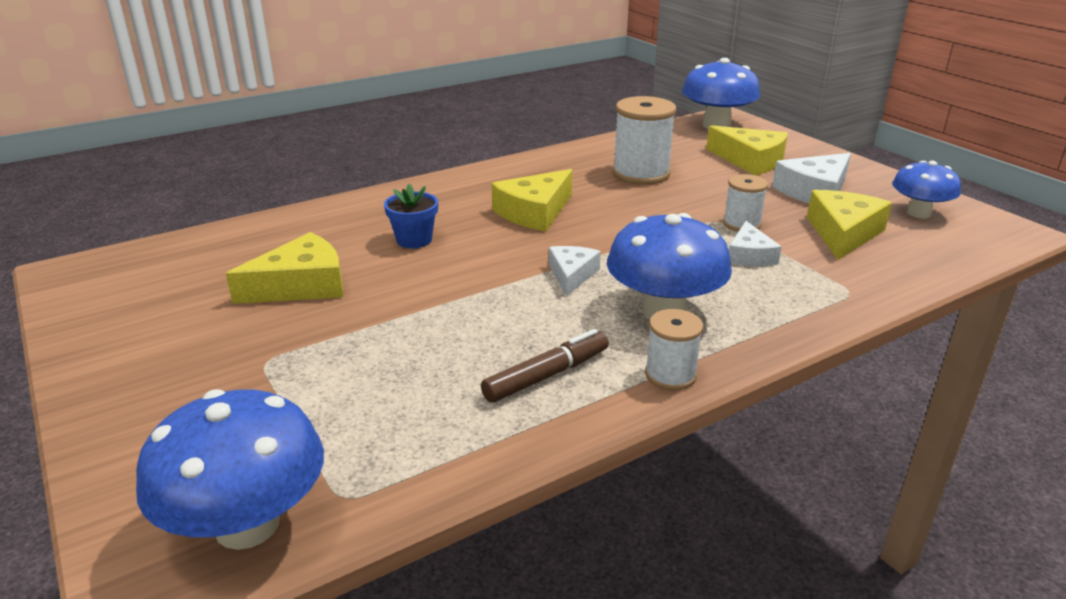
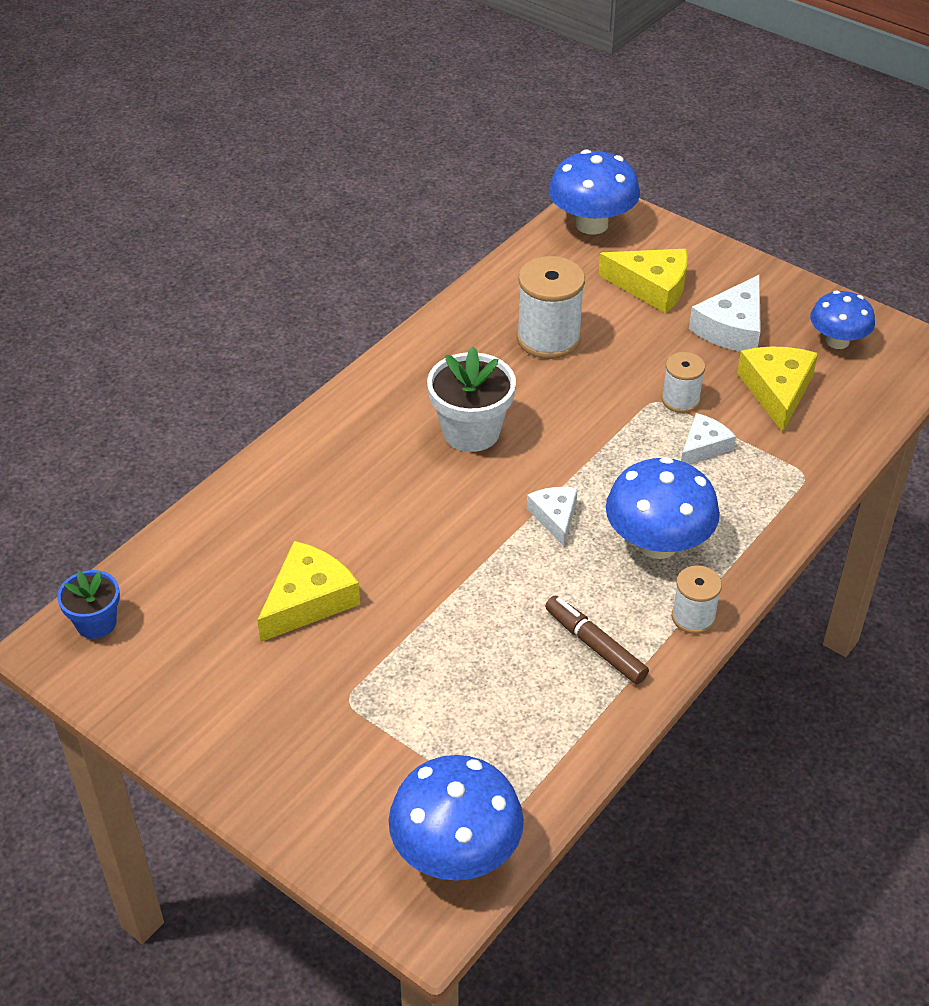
camera: 20 degrees left, 15 degrees up
(414, 240) = (375, 506): blue flower pot -> blue flower pot (96, 623)
(534, 212) = (471, 431): yellow cheese -> white flower pot
(546, 375) = (595, 646): brown marker -> brown marker turned 75 degrees counterclockwise
(749, 255) = (703, 446): white cheese -> white cheese turned 120 degrees counterclockwise

